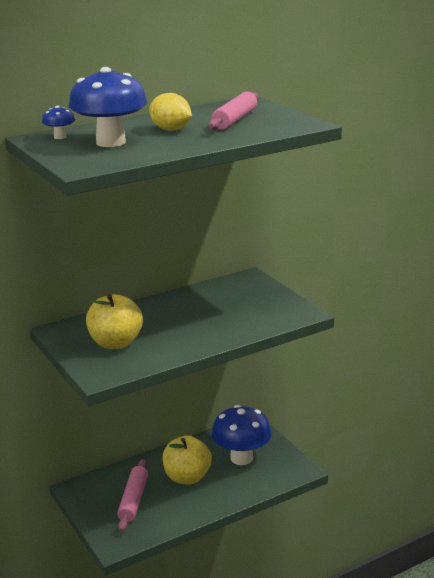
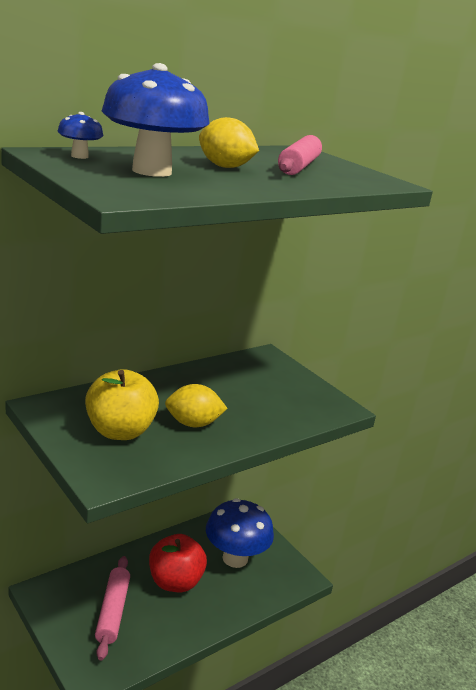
camera: 10 degrees left, 0 degrees up
(175, 334) = (193, 423): none -> yellow lemon
(187, 477) = (175, 582): yellow apple -> red apple

